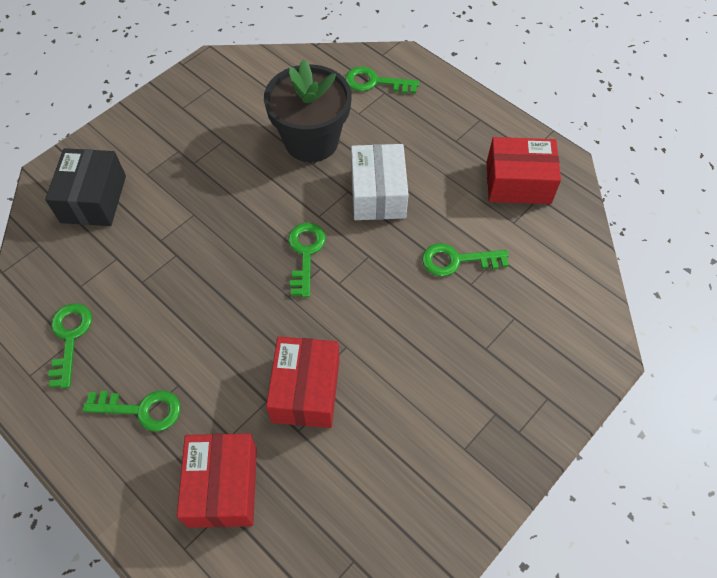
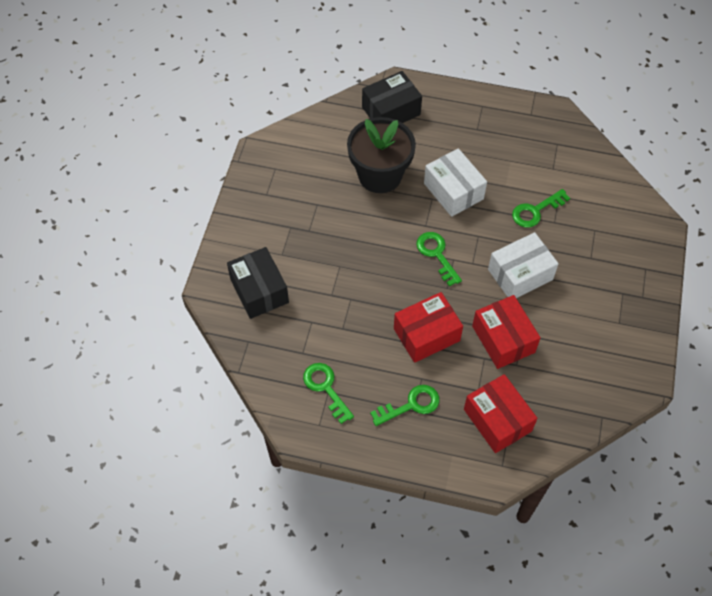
camera: 30 degrees left, 0 degrees up
(375, 82) = (391, 111): green key -> black box
(383, 324) = (520, 274): none -> white box
(518, 183) = (538, 140): red box -> red box (426, 335)

